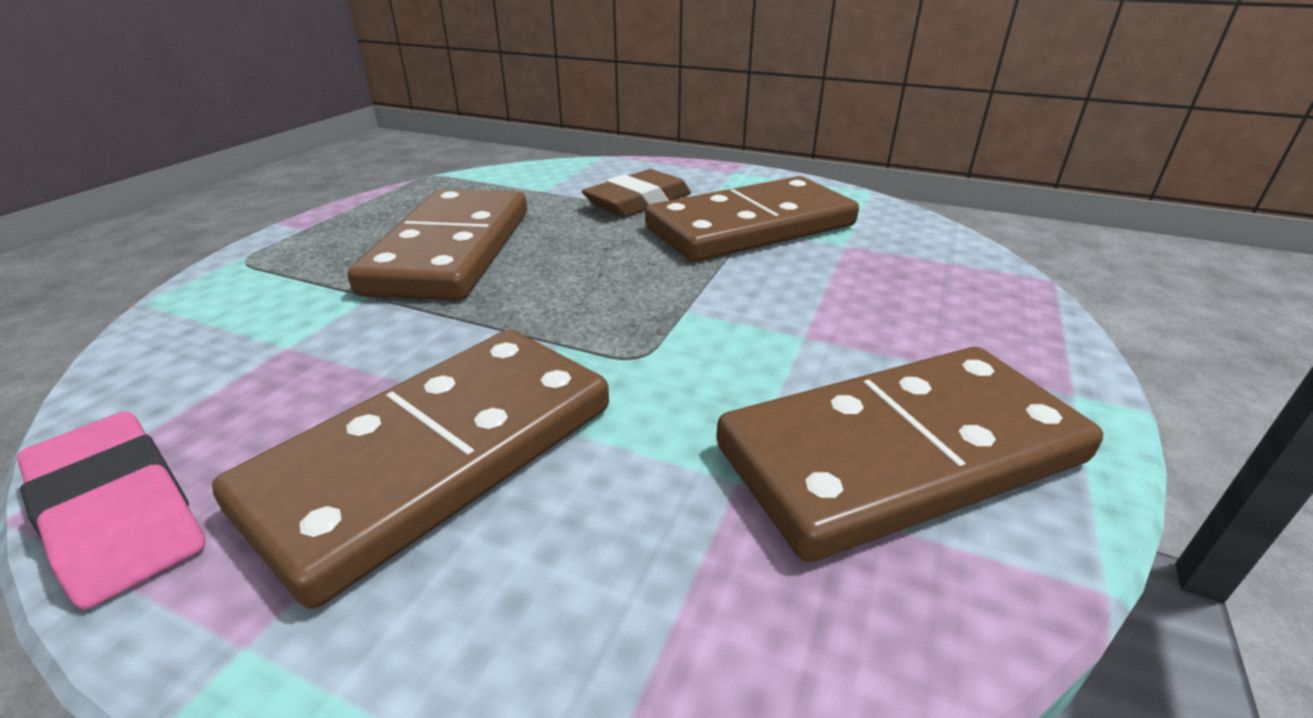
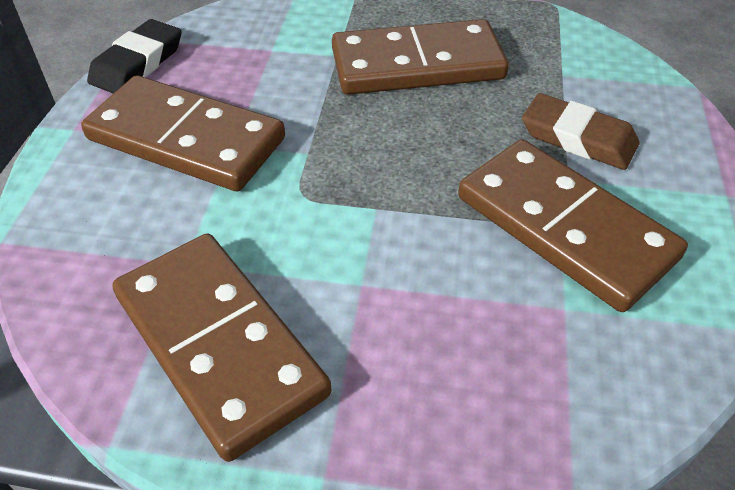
camera: 75 degrees right, 15 degrees up
(118, 513) = (137, 63): pink eraser -> black eraser

